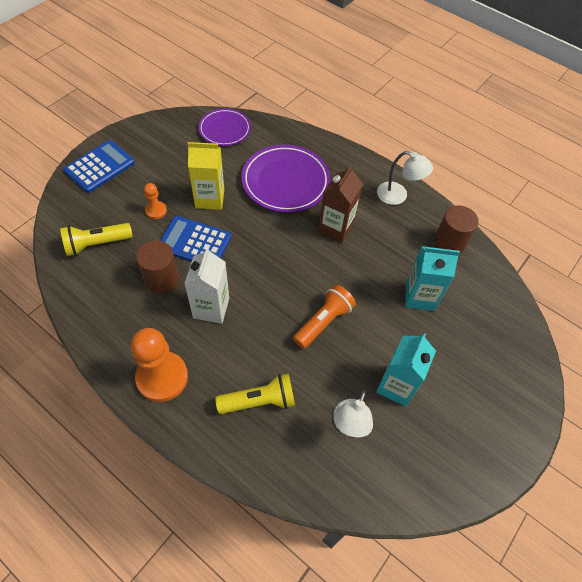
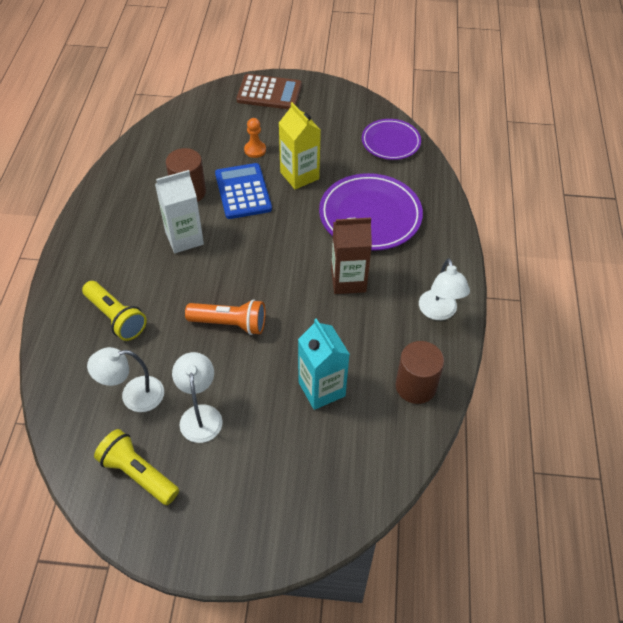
camera: 60 degrees right, 5 degrees down
(97, 244) = (191, 136): yellow flashlight -> yellow flashlight (138, 474)
(99, 167) = (269, 93): blue calculator -> brown calculator
(162, 377) = (96, 243): orange pawn -> none
(396, 386) = (200, 415): turquoise carton -> white lamp

